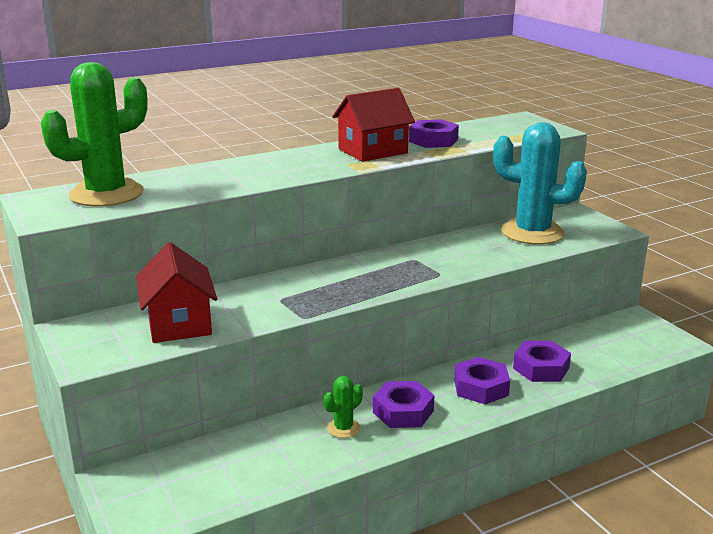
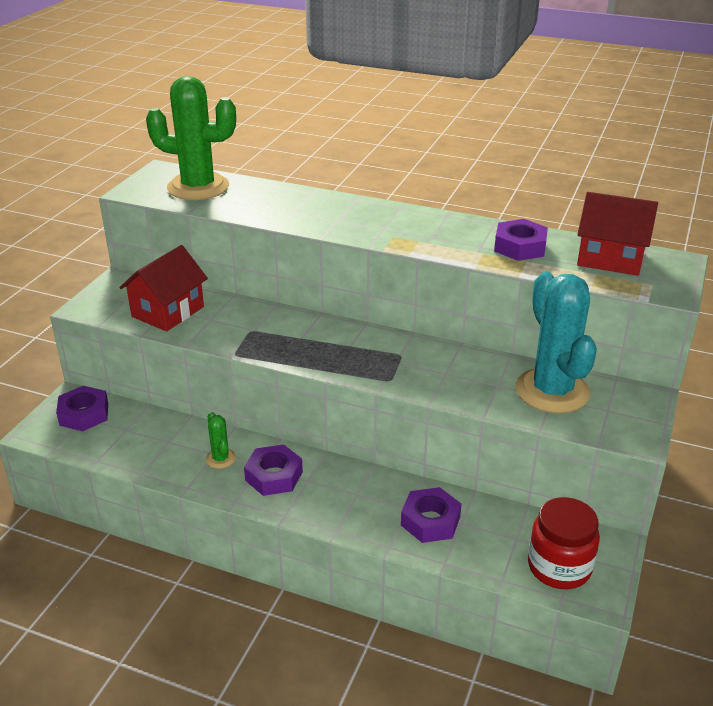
camera: 50 degrees right, 10 degrees up
(343, 428) = (220, 459): green cactus -> green cactus turned 60 degrees clockwise
(372, 151) = (443, 233): red house -> red house (610, 258)
(481, 387) = (356, 500): purple nut -> purple nut (84, 414)
(639, 344) = (559, 567): none -> red jar

